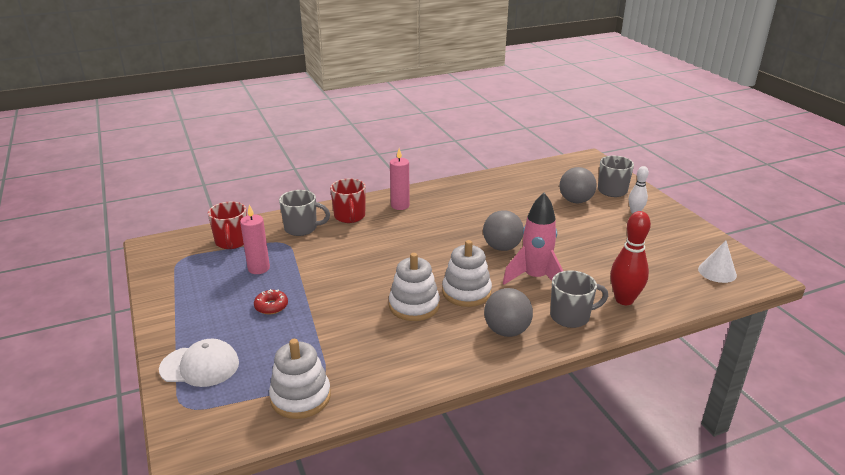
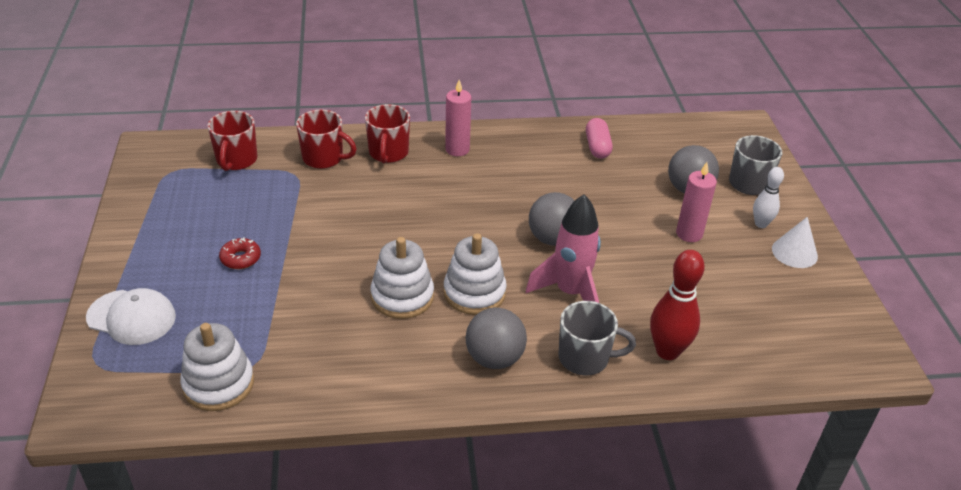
camera: 15 degrees right, 10 degrees up
(259, 268) = (250, 204): pink candle -> pink candle (689, 234)
(302, 228) = (324, 158): grey mug -> red mug
(498, 187) = (597, 147): none -> pink capsule
(717, 272) = (819, 340): white cone -> white cone (794, 252)

